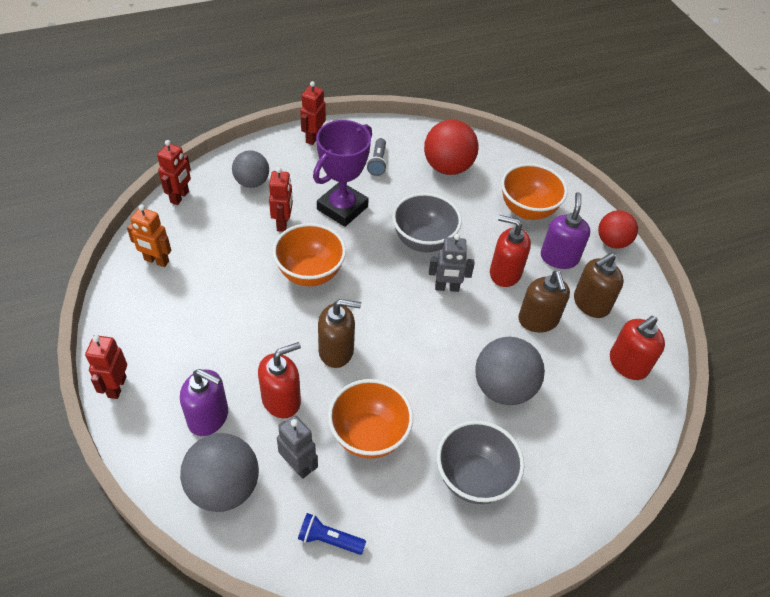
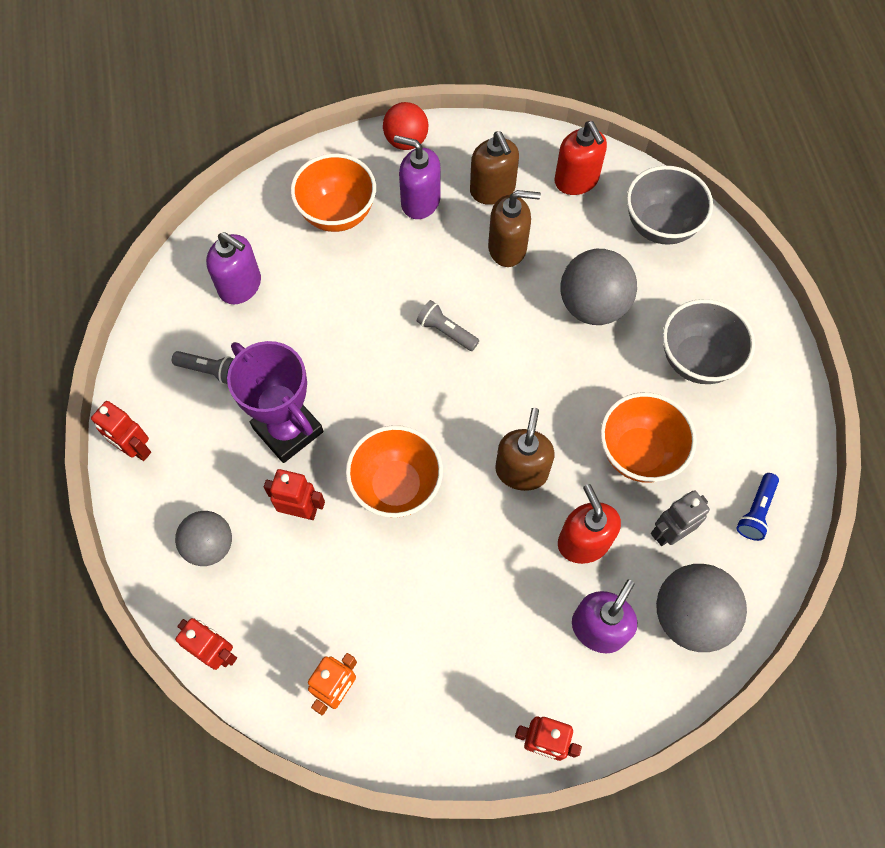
camera: 75 degrees left, 15 degrees up
(423, 241) = (366, 342): grey bowl -> grey bowl (660, 226)
(447, 167) = (240, 286): red ball -> purple soap dispenser
(447, 288) = (446, 331): grey robot -> grey flashlight
(505, 273) = (434, 264): red soap dispenser -> none

